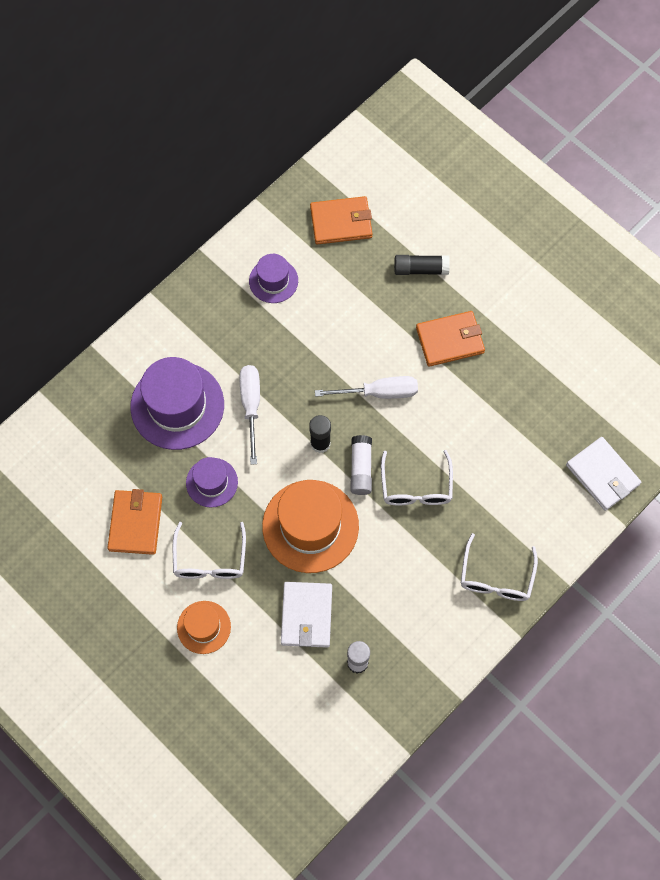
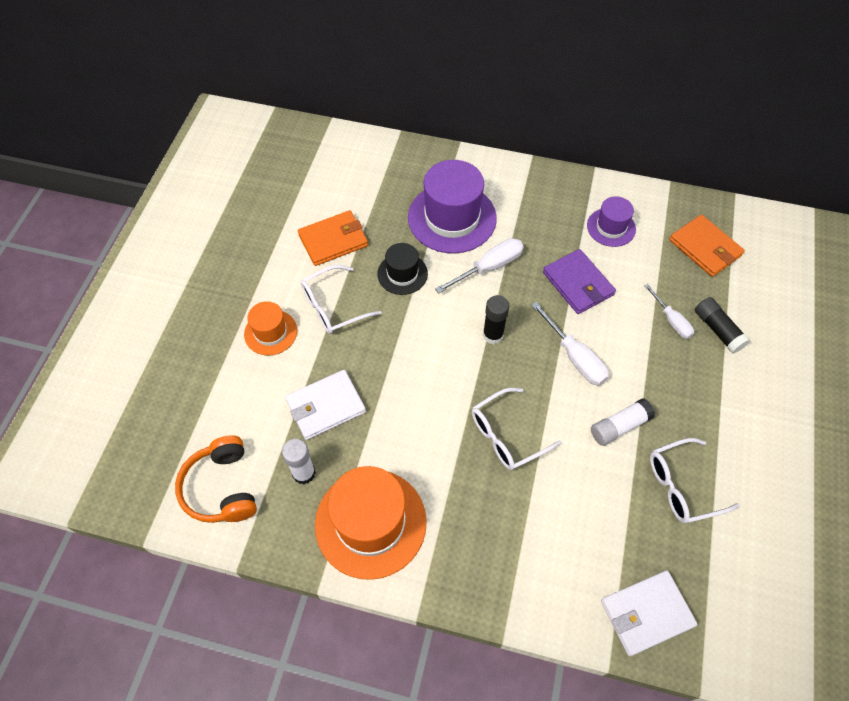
camera: 60 degrees right, 10 degrees down
(212, 482) = (402, 274): purple hat -> black hat
(310, 526) = (411, 366): orange hat -> orange hat (370, 523)
(313, 345) = (578, 284): none -> purple wallet
(332, 735) = (221, 488): none -> orange headphones
(361, 468) = (492, 379): white glue stick -> white glue stick (619, 426)
(391, 297) = (671, 320): none -> white screwdriver
(450, 340) = (671, 389): orange wallet -> none
(496, 577) = (464, 559): white glasses -> white glasses (682, 486)
(602, 475) = (646, 613): white wallet -> white wallet turned 45 degrees clockwise

